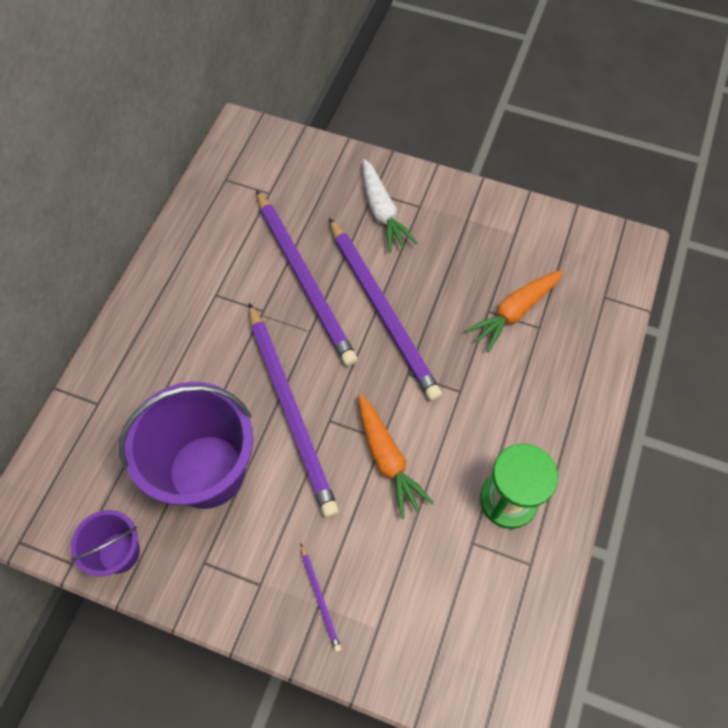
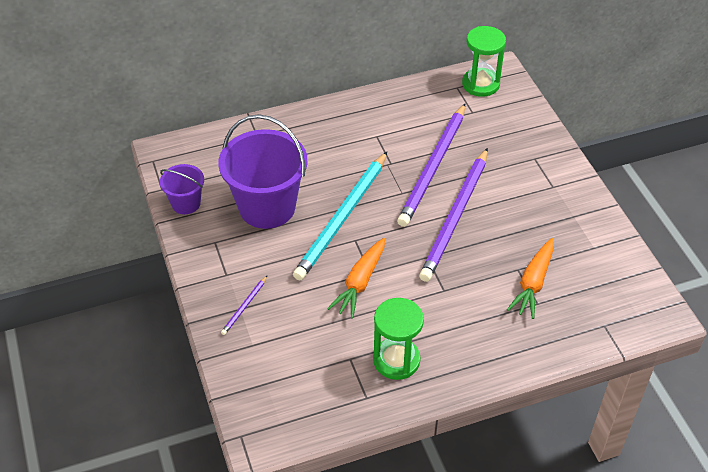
camera: 50 degrees right, 15 degrees down
(242, 158) = (480, 84): none -> green hourglass
(291, 410) = (342, 218): purple pencil -> turquoise pencil
(382, 212) = (525, 171): white carrot -> none
(514, 312) = (533, 283): orange carrot -> orange carrot turned 75 degrees counterclockwise

